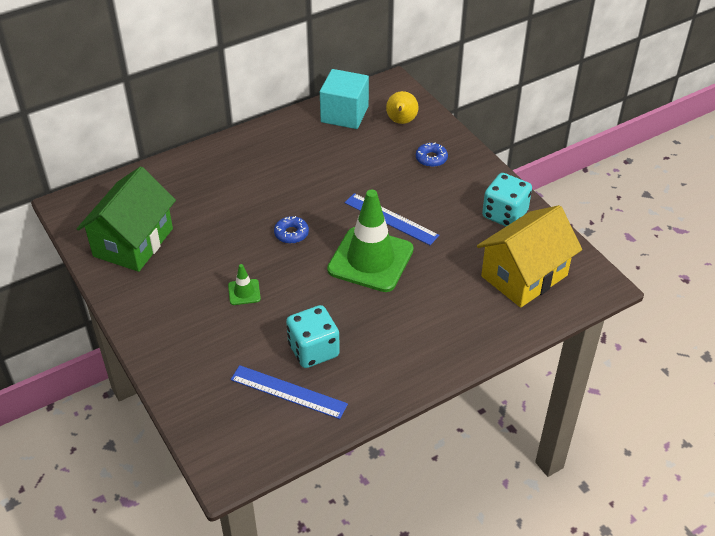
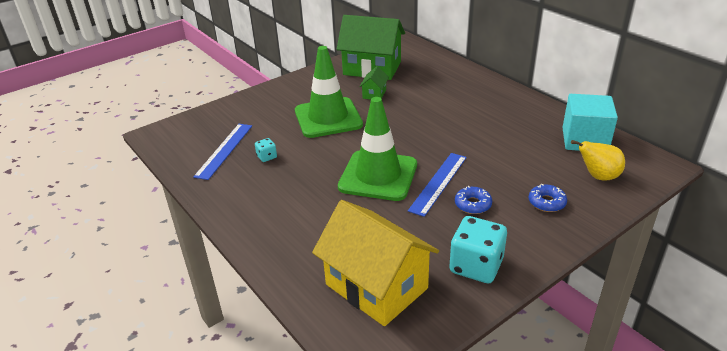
camera: 85 degrees right, 10 degrees down
(201, 247) = (374, 94): none -> green house
(244, 292) = (328, 118): green traffic cone -> green traffic cone, size x2.39
(291, 234) = (400, 131): blue donut -> blue donut (473, 204)
(313, 350) = (267, 157): turquoise dice -> turquoise dice, size x0.47

